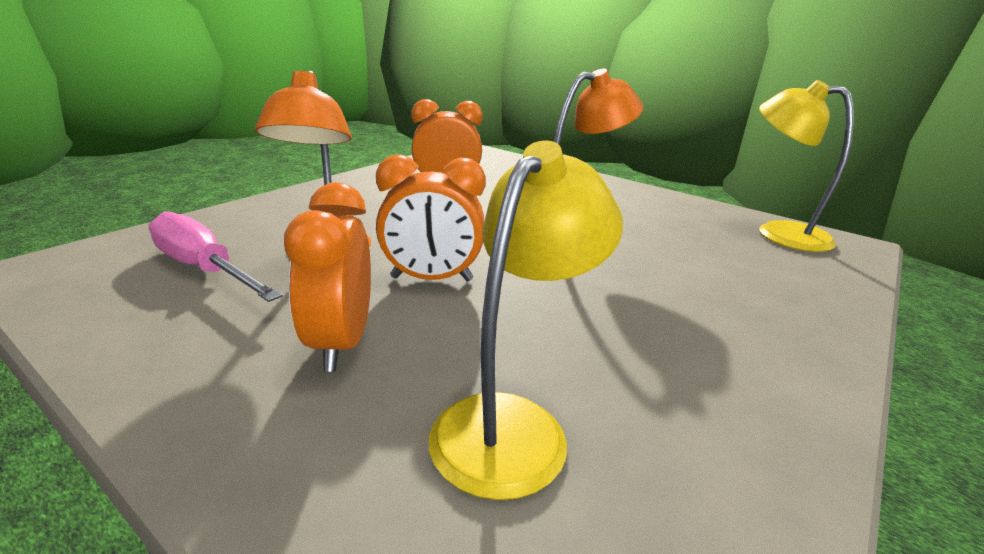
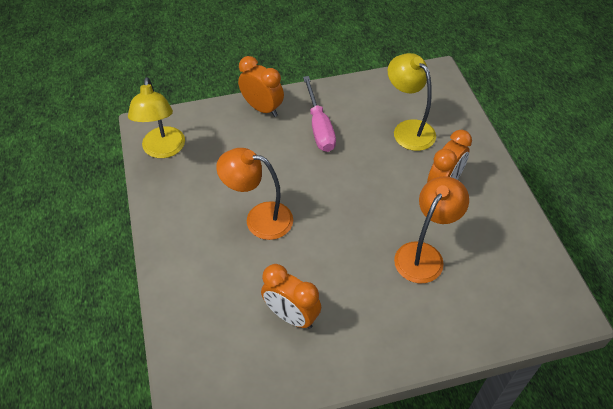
camera: 140 degrees left, 25 degrees up
(204, 269) = (489, 269): pink screwdriver -> pink screwdriver (319, 127)
(431, 279) = (385, 205): orange clock -> orange clock (262, 108)
(513, 423) = (408, 129): yellow lamp -> yellow lamp turned 75 degrees clockwise

